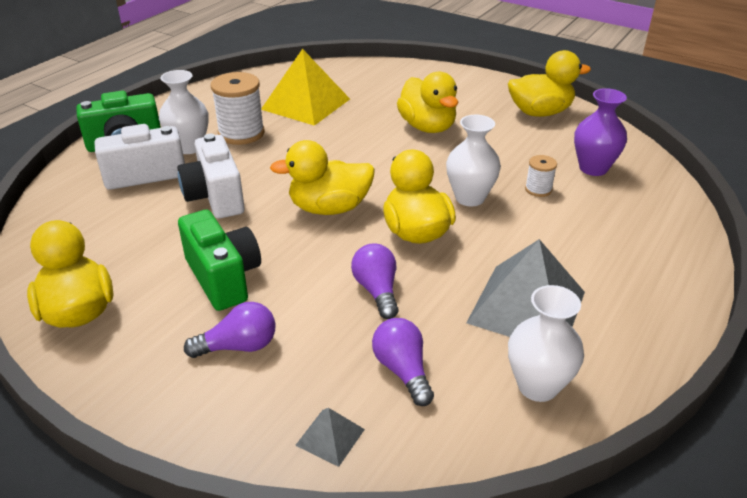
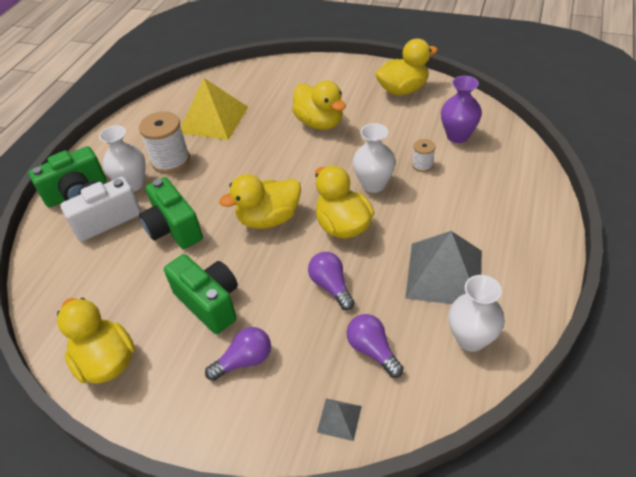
camera: 10 degrees left, 10 degrees up
(215, 197) = (173, 228): white camera -> green camera

